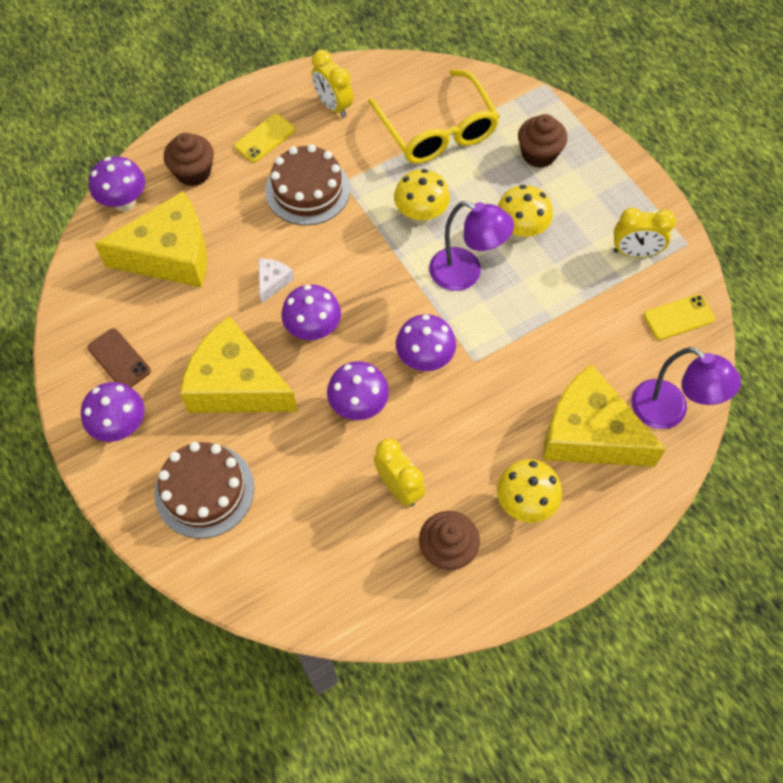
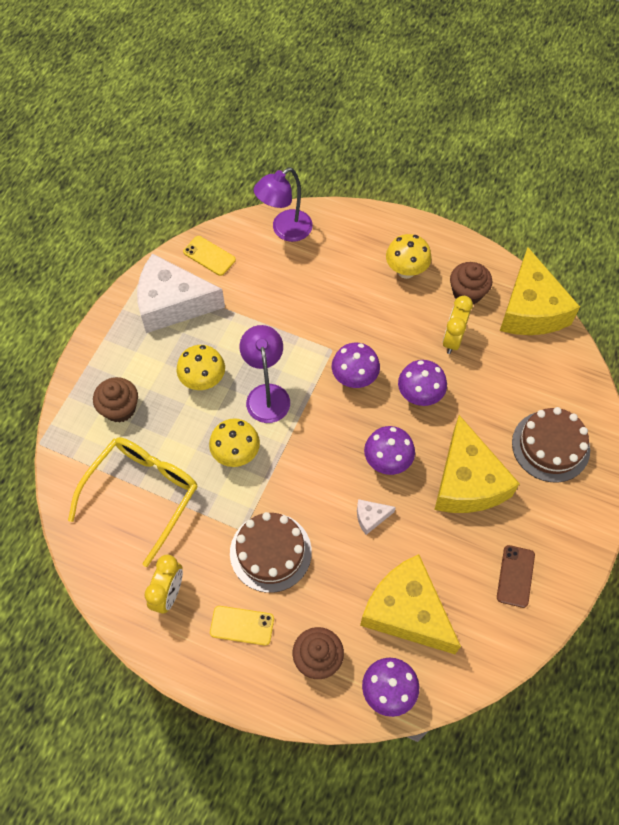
camera: 125 degrees left, 0 degrees up
(121, 426) = (558, 532): purple mushroom -> none
(588, 433) = (333, 262): yellow cheese -> yellow cheese (531, 309)
(635, 252) = (172, 303): yellow clock -> white cheese
(669, 412) = (285, 230): purple lamp -> purple lamp turned 135 degrees counterclockwise

